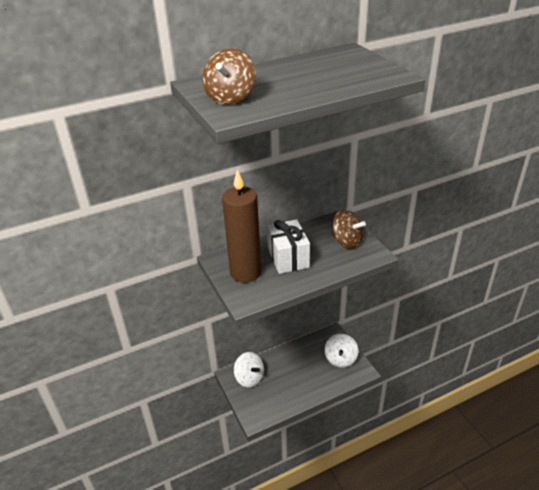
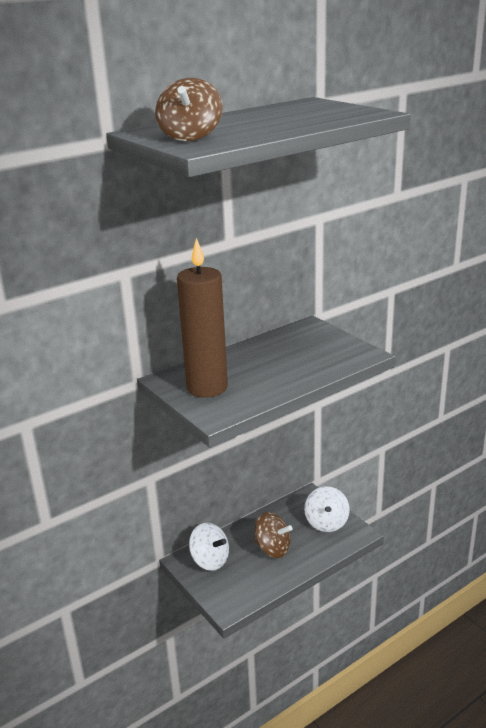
camera: 10 degrees left, 10 degrees down
(288, 258) = (257, 368): white gift -> none
(347, 241) = (326, 345): brown spinning top -> brown spinning top (273, 549)

